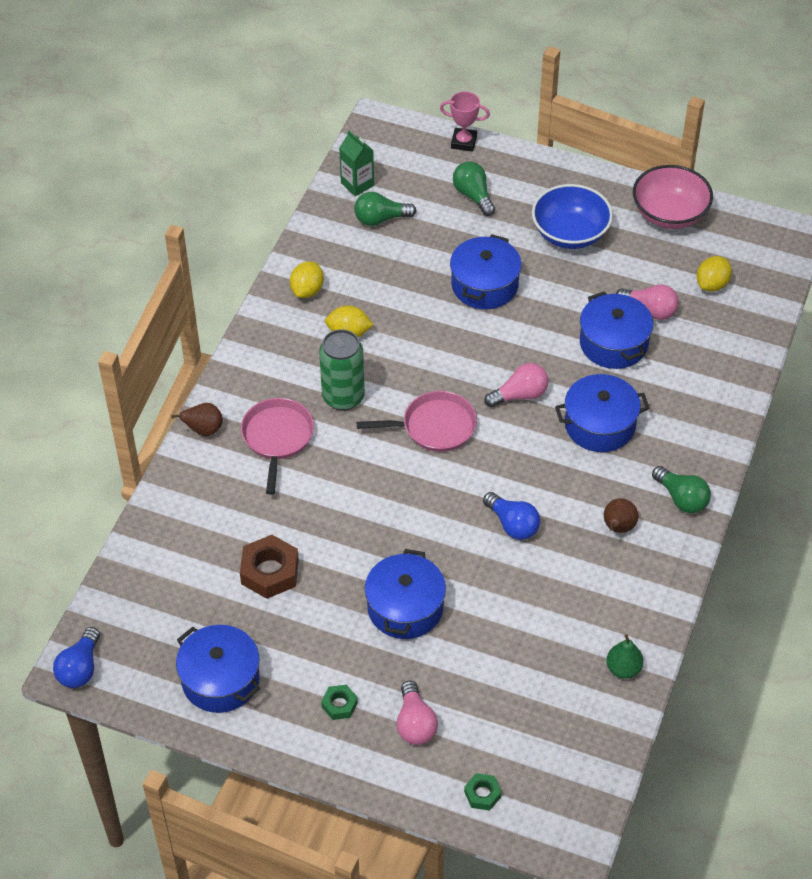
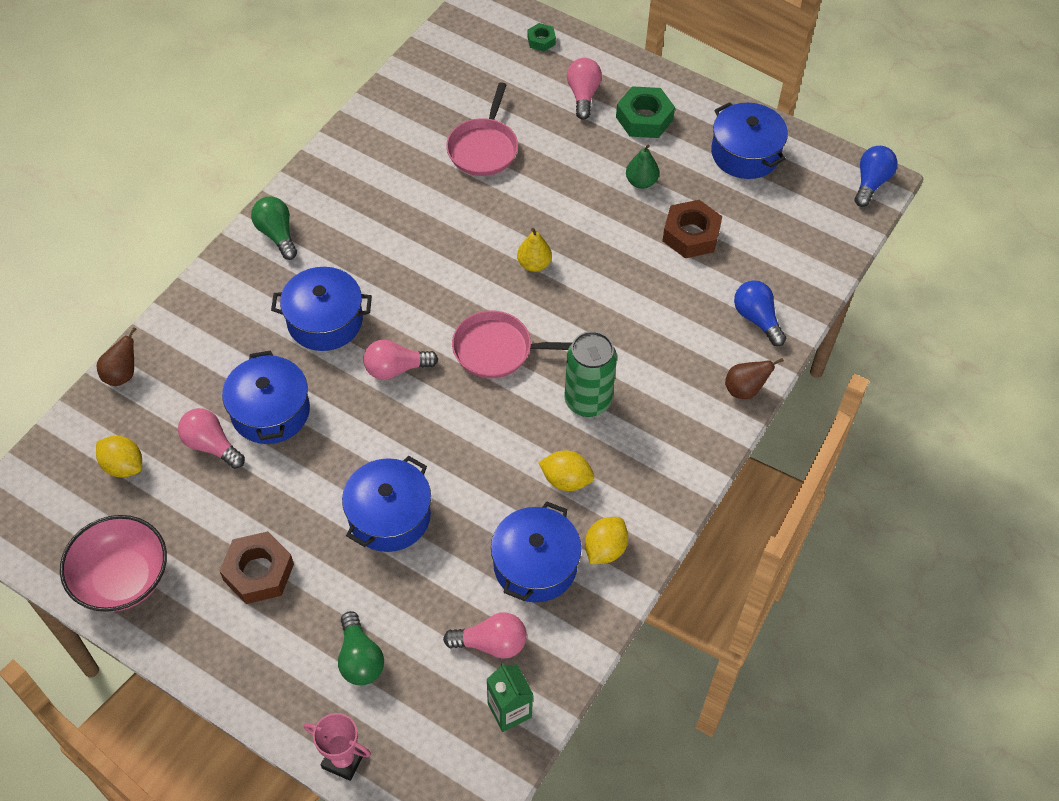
camera: 170 degrees left, 5 degrees up
(277, 438) = (666, 367): pink pan -> pink pan (483, 148)
(339, 705) = (644, 118): green nut -> green nut, size x1.83
(380, 219) = (491, 643): green light bulb -> pink light bulb
(405, 607) = (570, 183): blue pot -> blue pot (535, 565)
(421, 513) = (534, 264): none -> yellow pear
(512, 524) = (448, 238): blue light bulb -> blue light bulb (757, 319)
(570, 233) = (258, 572): blue bowl -> brown nut
(618, 528) = (350, 218): brown pear -> brown pear (122, 374)
(623, 669) = (394, 105): green pear -> green pear (641, 182)
(712, 284) = (123, 466): yellow lemon -> yellow lemon turned 75 degrees clockwise

